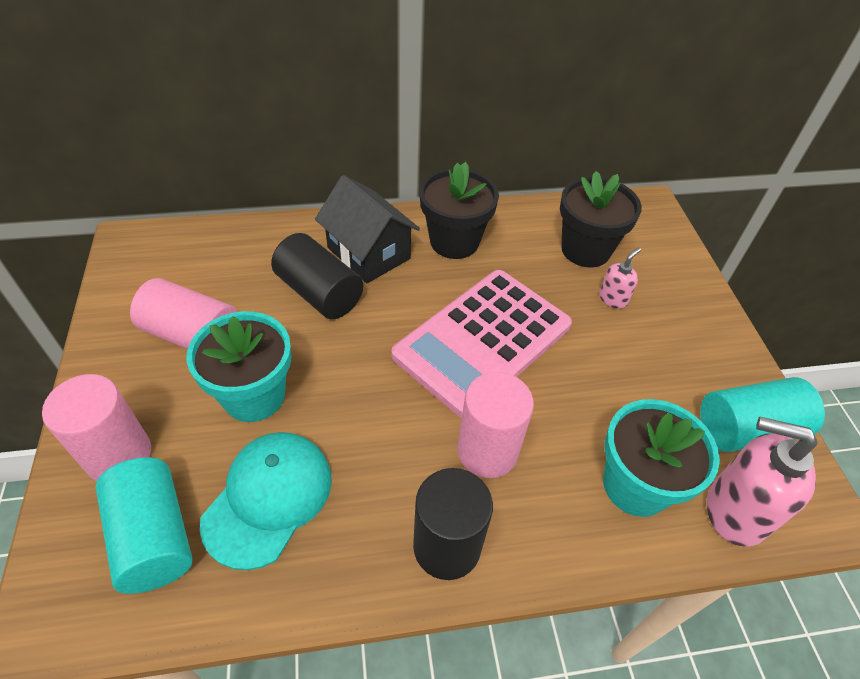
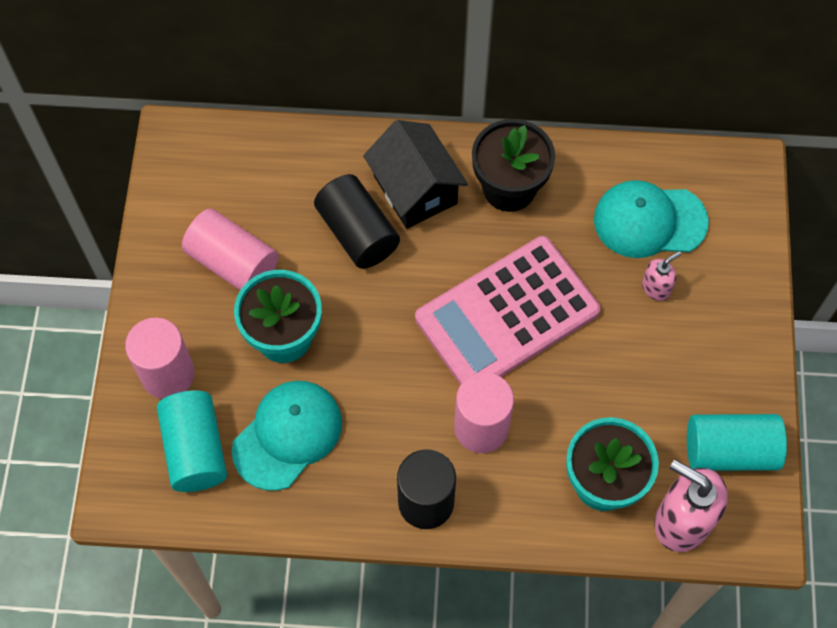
camera: 15 degrees right, 15 degrees up
(585, 250) = (649, 221): black flower pot -> turquoise cap

